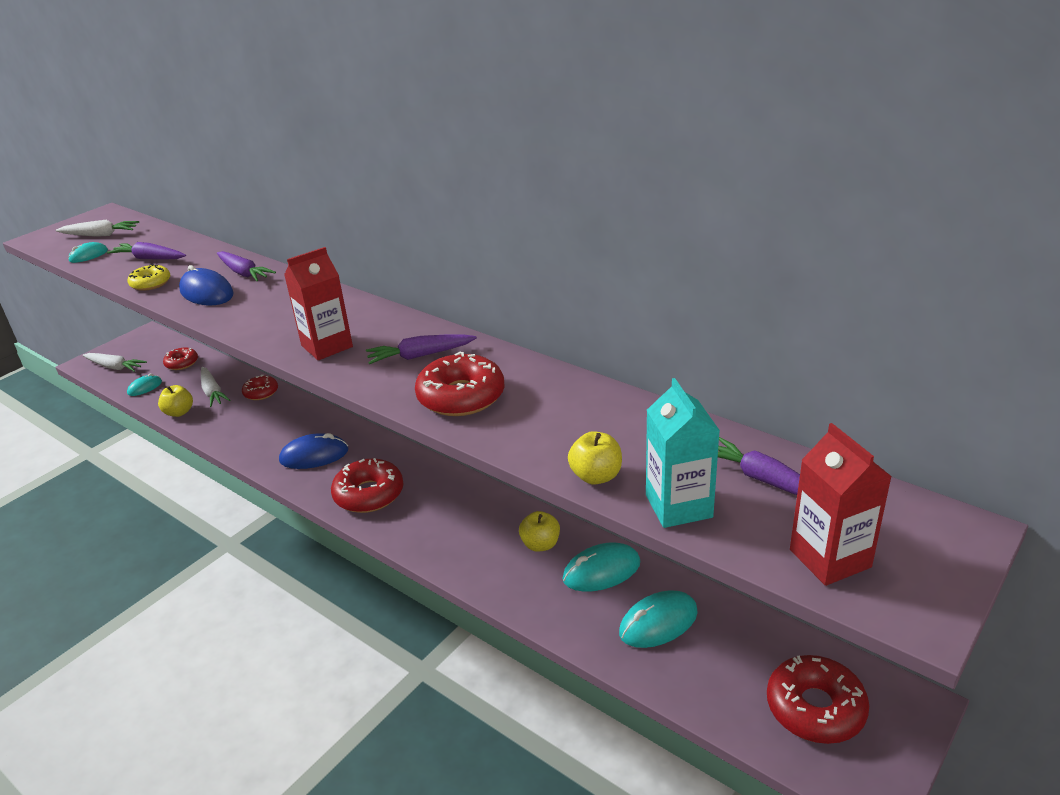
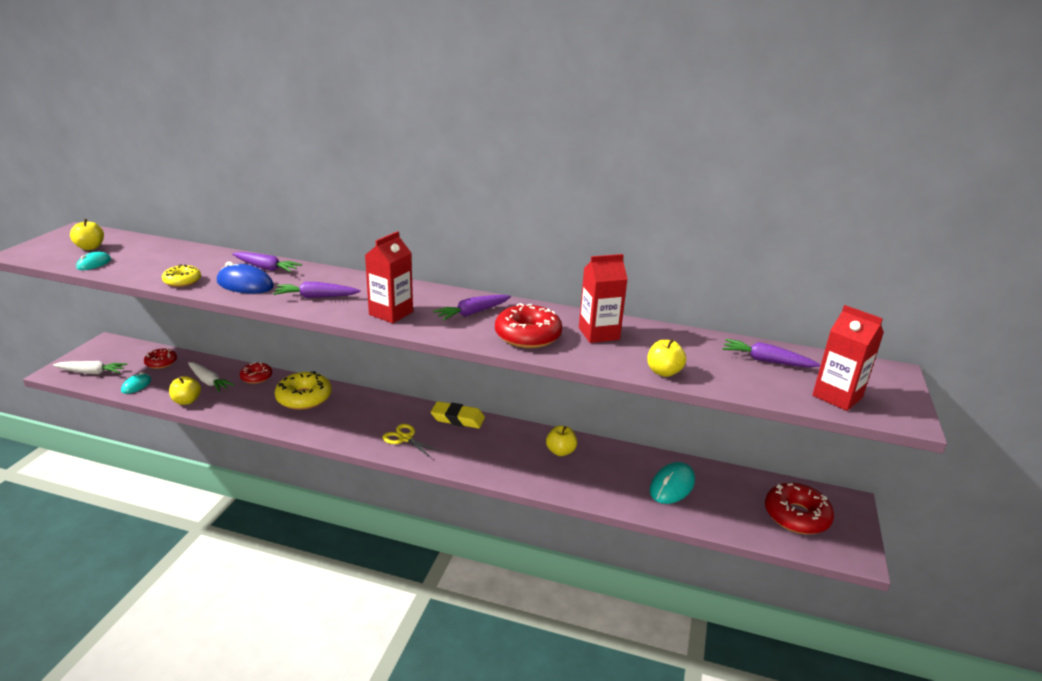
camera: 25 degrees left, 5 degrees down
(100, 235) = (90, 247): white carrot -> yellow apple
(149, 258) = (162, 263): purple carrot -> purple carrot (316, 297)
(293, 425) = (304, 398): none -> yellow donut
(314, 455) = (338, 417): blue mouse -> none
(369, 494) = (405, 438): red donut -> yellow scissors
(443, 478) = (458, 418): none -> yellow eraser
(555, 405) = (598, 334): none -> red carton
(601, 571) = (614, 461): turquoise mouse -> none
(678, 506) = (729, 382): turquoise carton -> none

